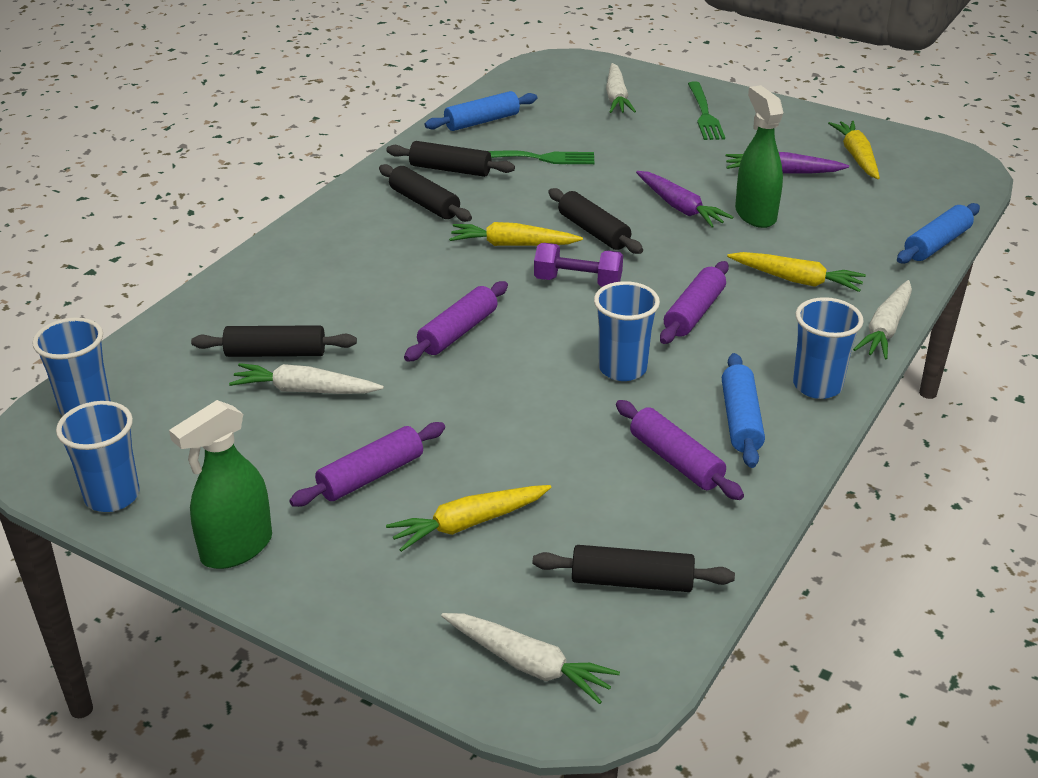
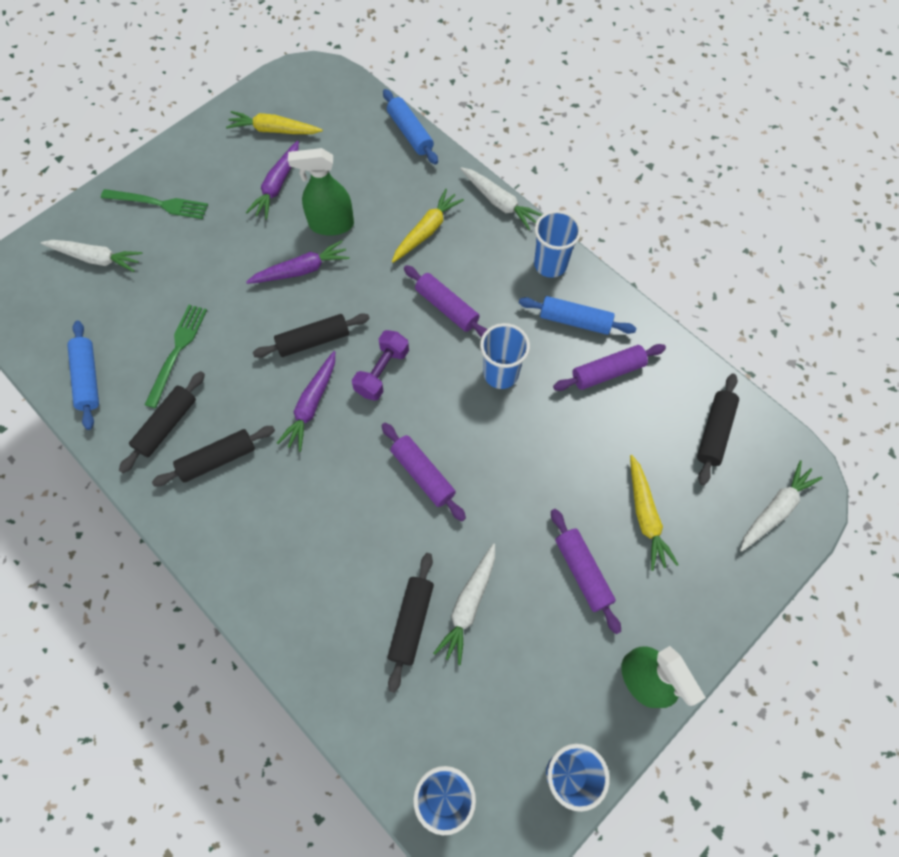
camera: 75 degrees left, 30 degrees up
(512, 245) = (311, 405): yellow carrot -> purple carrot

